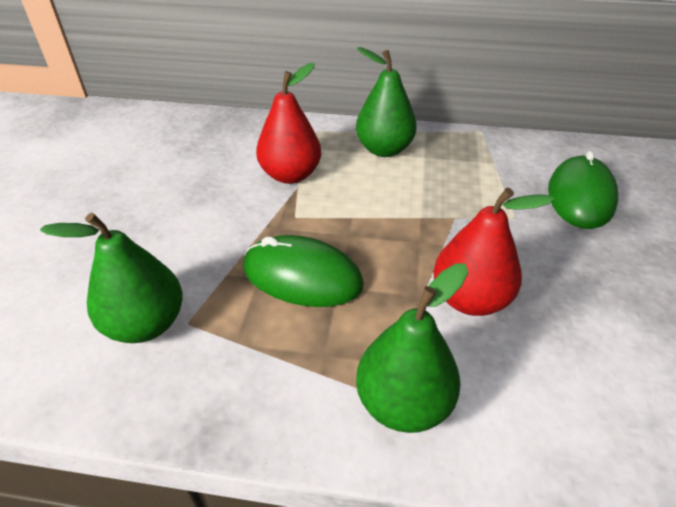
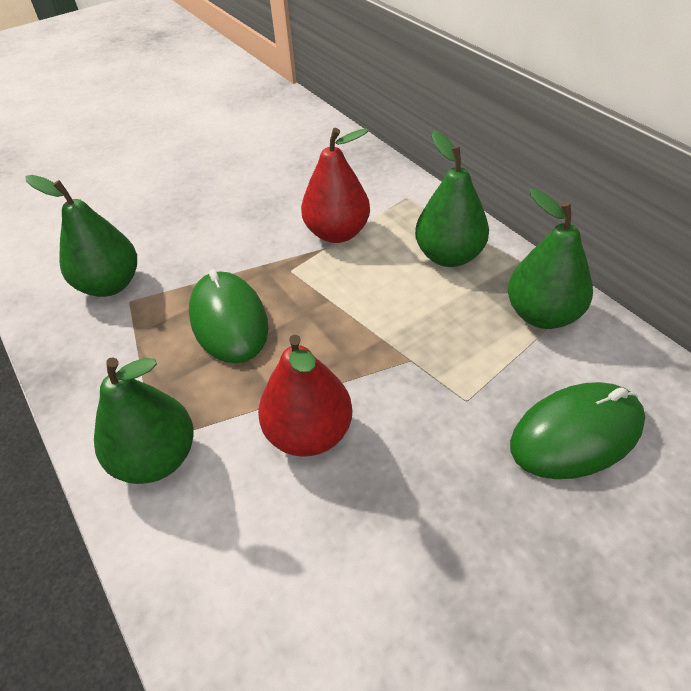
camera: 50 degrees right, 5 degrees up
(478, 151) = (542, 315): none -> green pear

